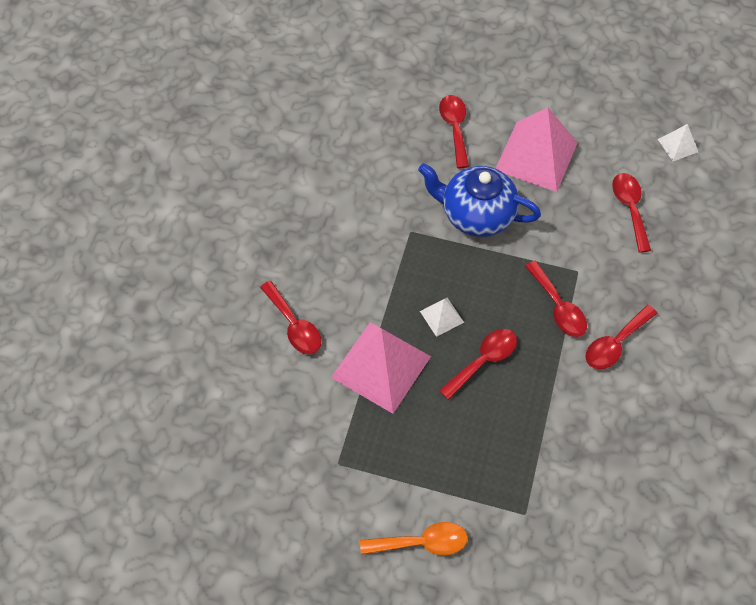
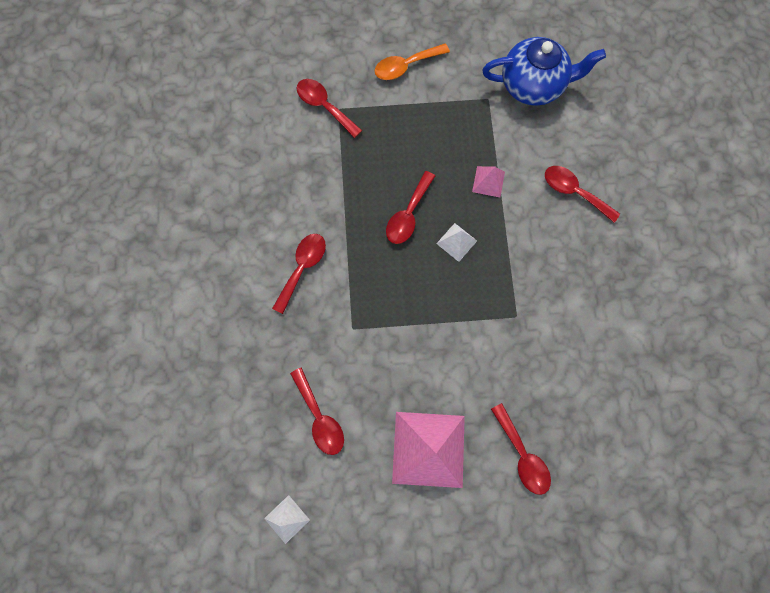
camera: 160 degrees right, 15 degrees up
(381, 367) = (488, 181): pink pyramid -> pink pyramid, size x0.46
(476, 215) = (463, 356): blue teapot -> blue teapot (532, 85)
(558, 307) = (360, 286): red spoon -> red spoon (324, 106)

